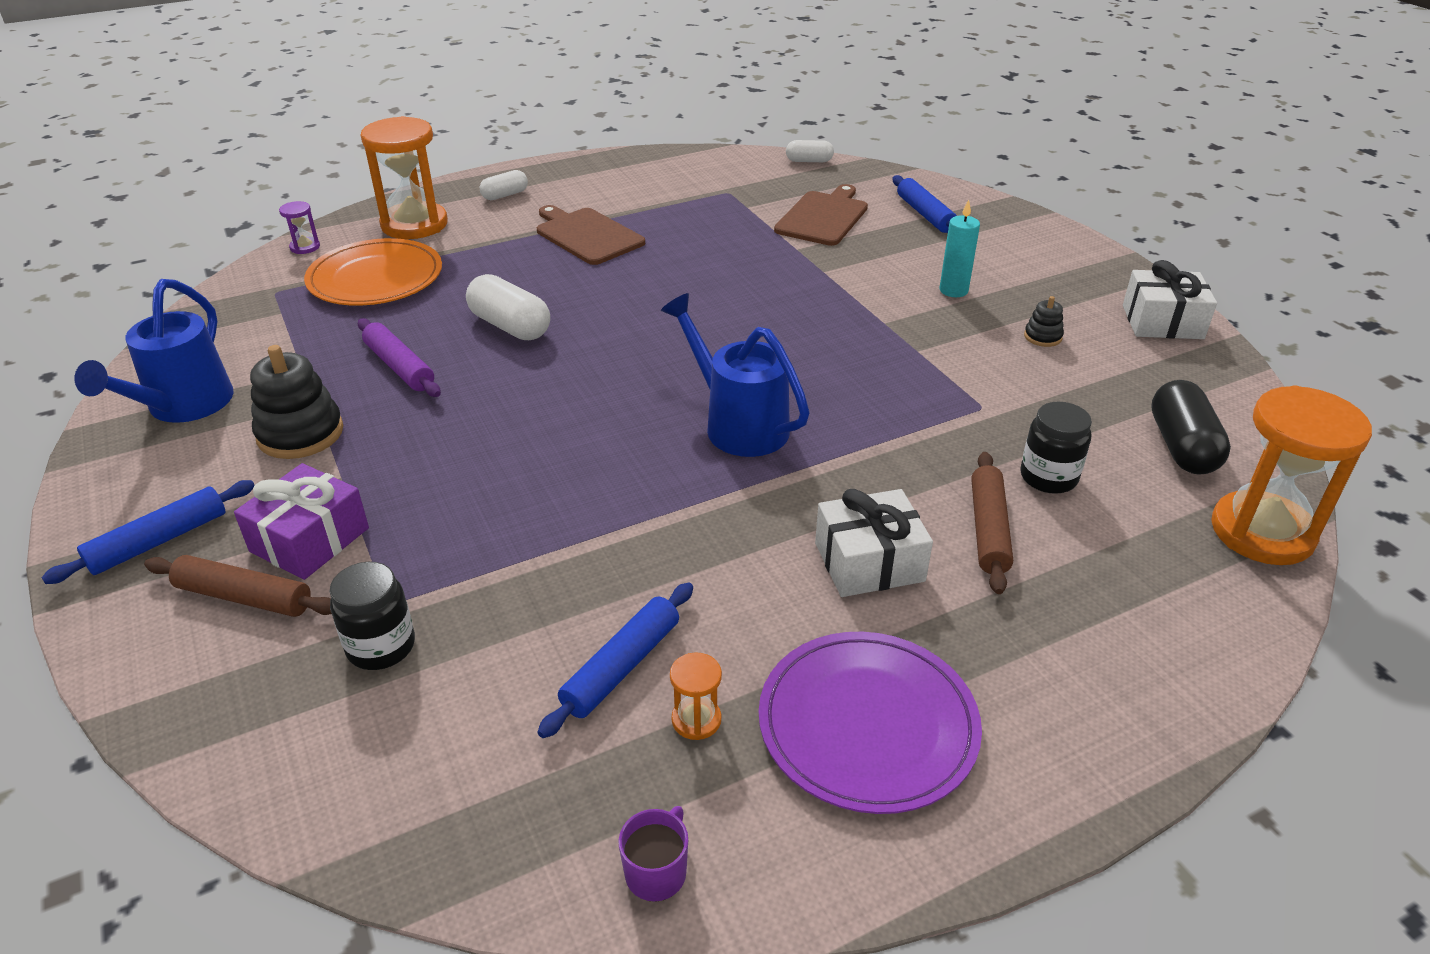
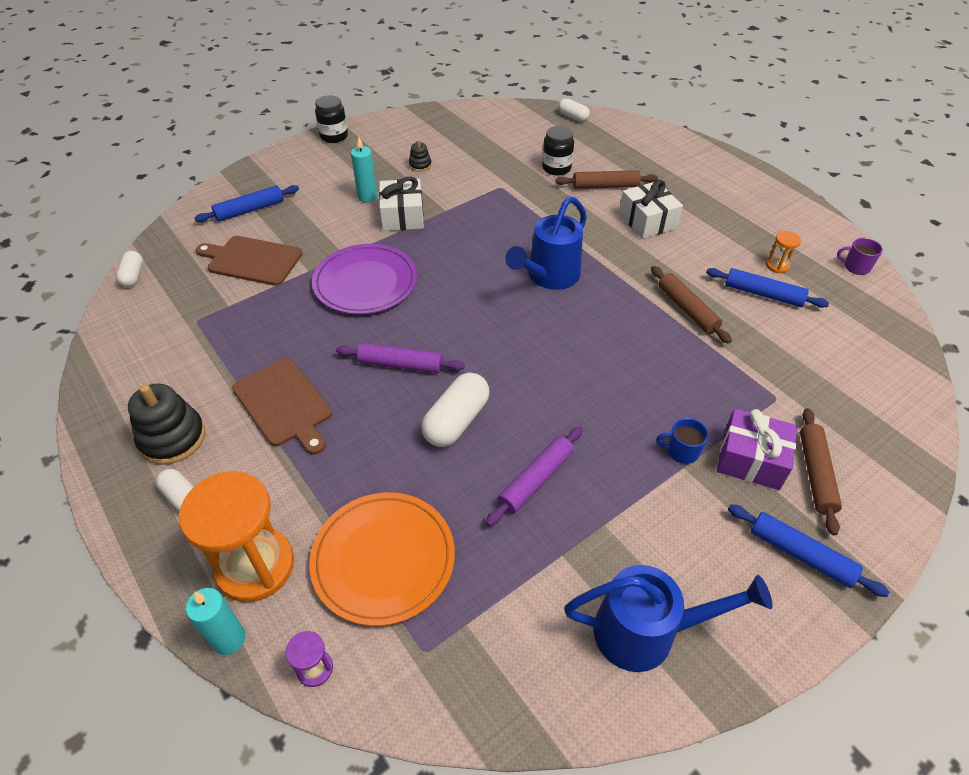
camera: 100 degrees left, 10 degrees up
(300, 433) = (647, 516): black stacking toy -> black stacking toy (172, 438)
(359, 216) = (229, 639): none -> turquoise candle
(364, 481) = (682, 451): none -> blue mug
(381, 646) = (808, 390): black jar -> black jar (334, 136)
(587, 235) = (284, 404): brown cutting board -> brown cutting board turned 75 degrees counterclockwise
(612, 298) = (401, 364): none -> purple rolling pin
(617, 553) = (687, 309): none -> brown rolling pin
(867, 724) = (747, 217): purple plate -> purple plate (365, 282)
(1162, 322) = (396, 126): white gift -> white gift (402, 216)
(1182, 446) = (516, 130): black capsule -> none
(1262, 532) = (573, 117): orange hourglass -> white capsule

